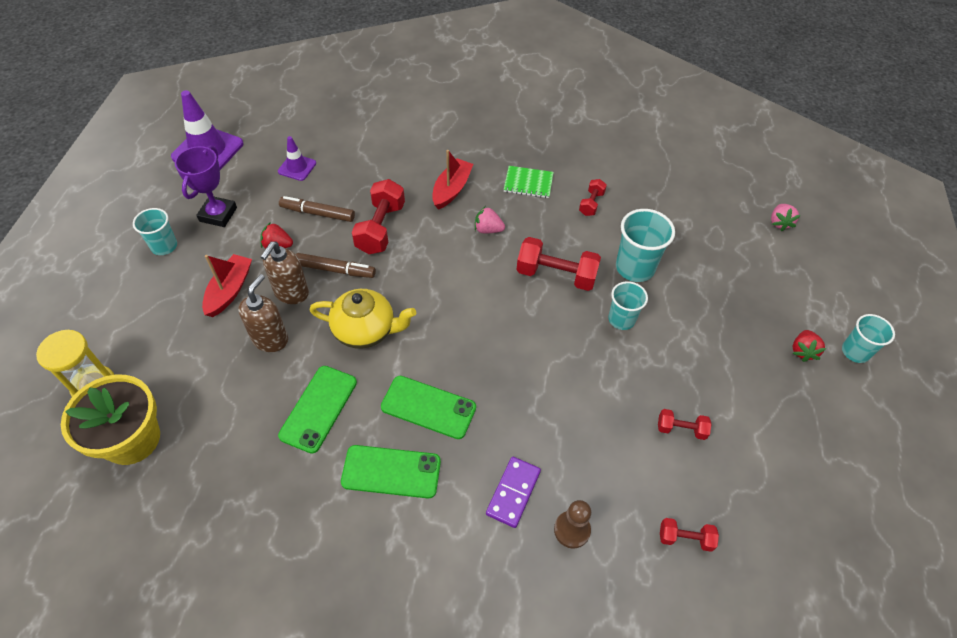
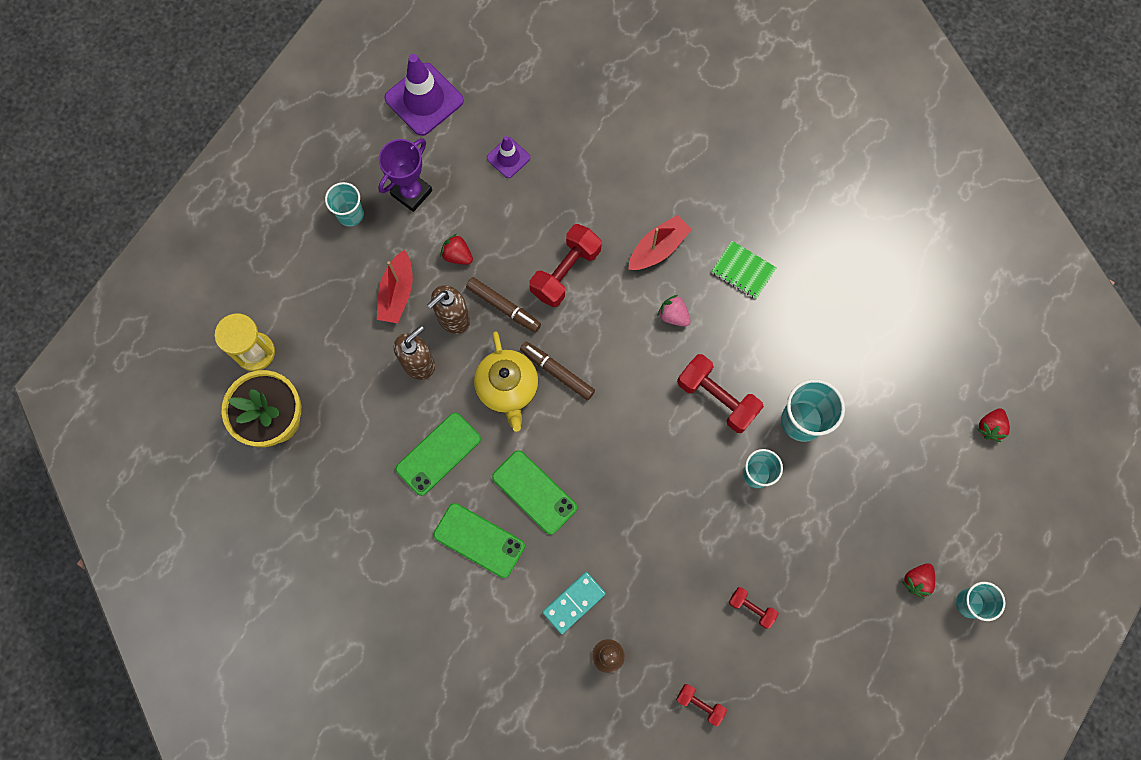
camera: 25 degrees right, 20 degrees up
(229, 291) = (397, 293): red boat -> red boat turned 150 degrees clockwise
(318, 213) = (509, 228): brown marker -> brown marker (557, 372)
(365, 330) = (507, 388): yellow teapot -> yellow teapot turned 45 degrees clockwise
(513, 493) = (574, 603): purple domino -> turquoise domino
(591, 203) = (798, 324): red dumbbell -> none
(779, 223) = (990, 427): pink strawberry -> red strawberry

